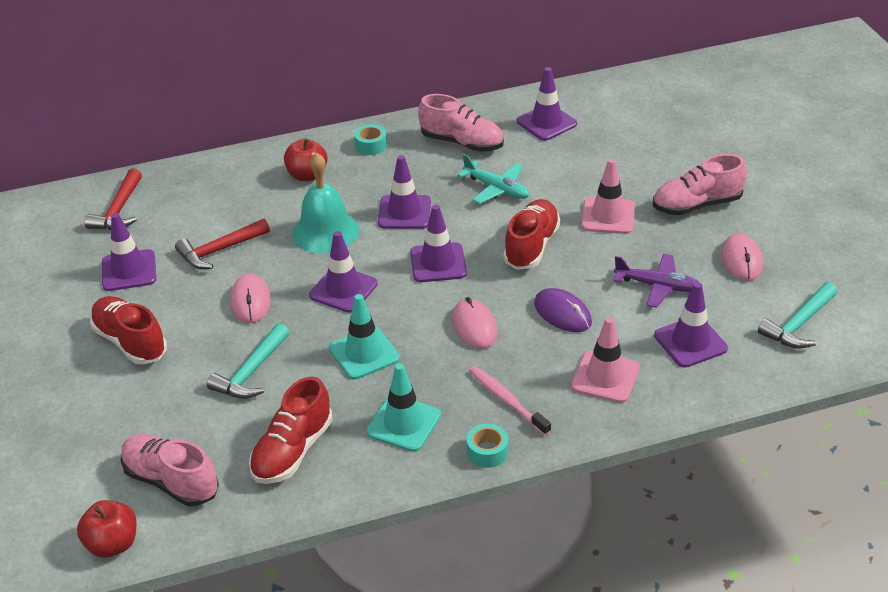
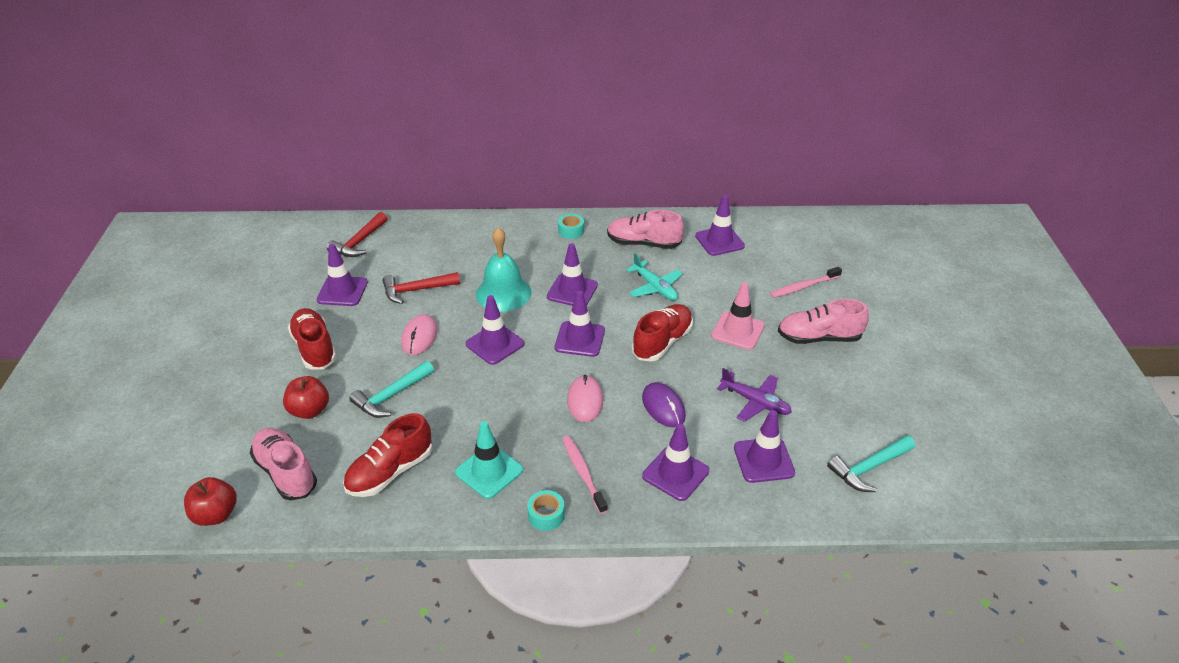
camera: 15 degrees right, 0 degrees up
(307, 175) = (511, 245): red apple -> red apple (309, 410)
(364, 353) = (486, 402): turquoise traffic cone -> none
(462, 143) = (643, 243): pink shoe -> pink shoe turned 150 degrees clockwise
(605, 377) = (675, 473): pink traffic cone -> purple traffic cone
(659, 154) = (803, 287): none -> pink toothbrush
(741, 260) = (839, 396): pink mouse -> none

